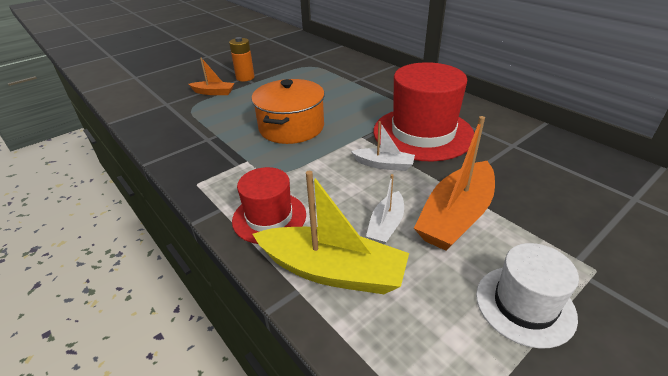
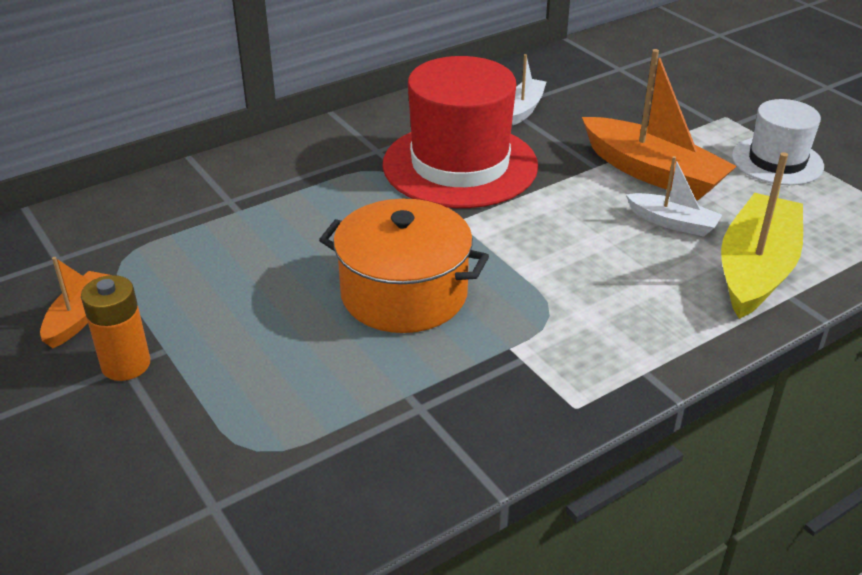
camera: 85 degrees left, 0 degrees up
(214, 92) = (188, 417): orange boat -> orange boat (79, 317)
(269, 217) = (663, 319): red hat -> none
(384, 165) = (540, 209): white boat -> white boat (524, 108)

